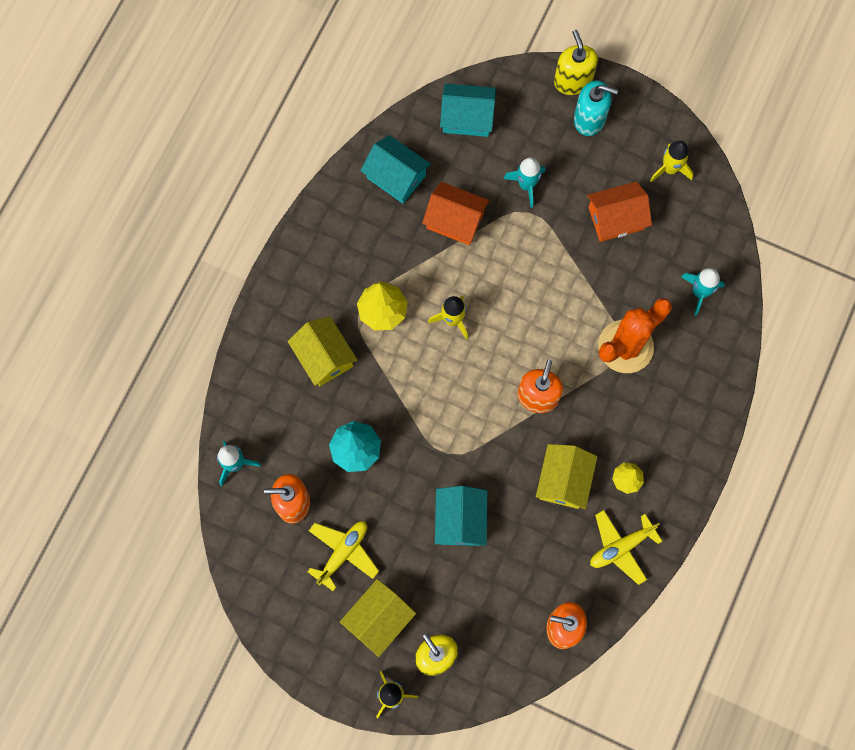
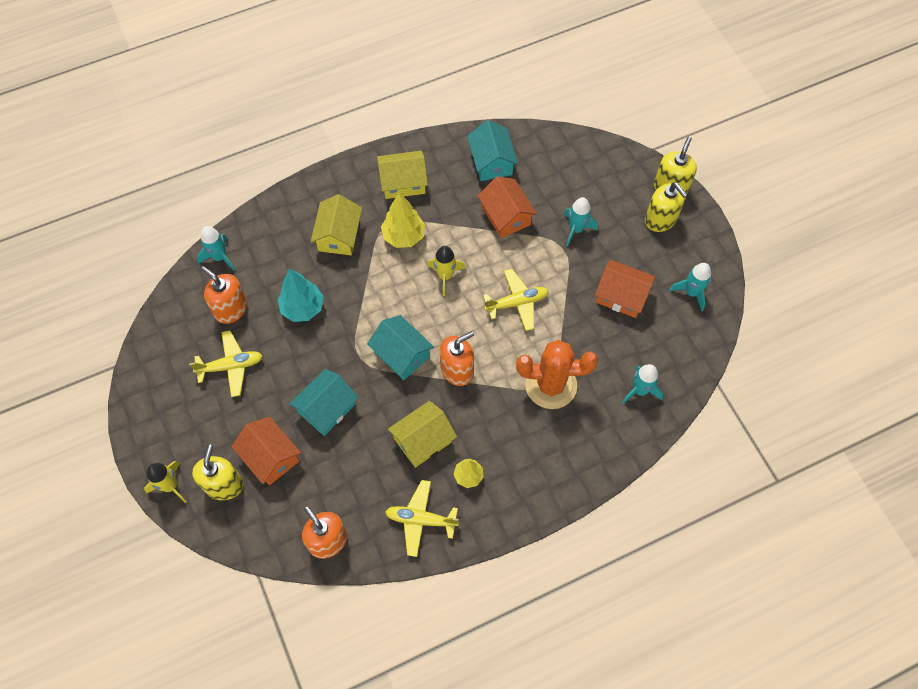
camera: 40 degrees right, 10 degrees down
(378, 619) = (211, 428): yellow house -> yellow house (403, 182)
(452, 600) = (270, 456): none -> orange house
(467, 117) = (574, 160): turquoise house -> turquoise house (401, 354)
(535, 295) = (517, 303): none -> yellow plane
(589, 119) = (660, 219): turquoise soap dispenser -> yellow soap dispenser
(670, 169) = (691, 292): yellow rocket -> turquoise rocket

